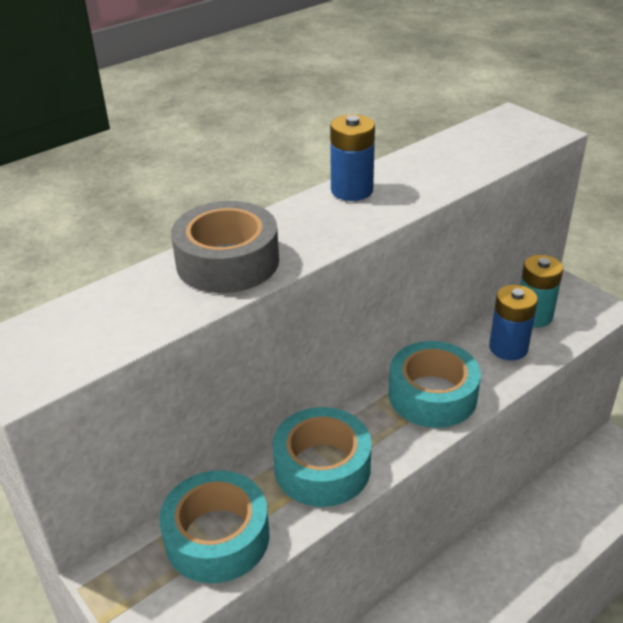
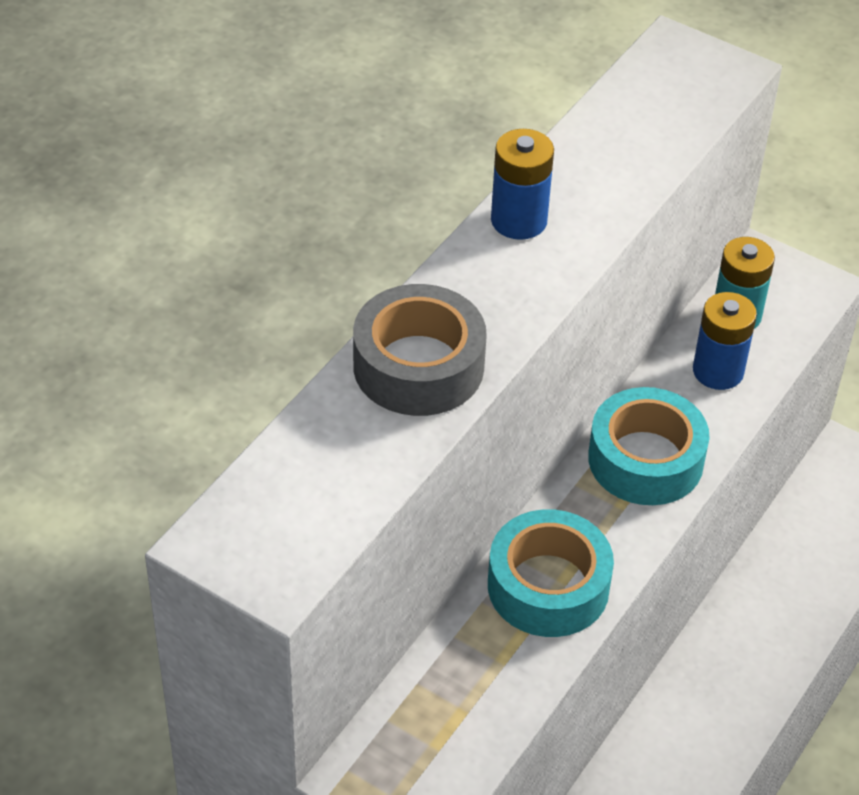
camera: 20 degrees left, 10 degrees up
(217, 537) = (461, 700): turquoise tape -> none

